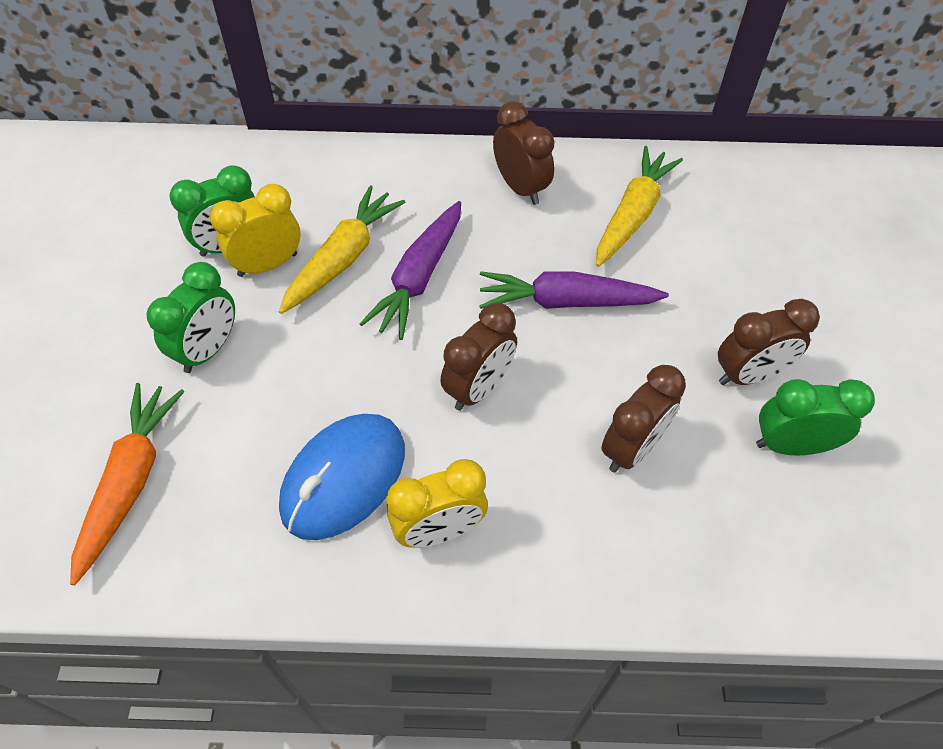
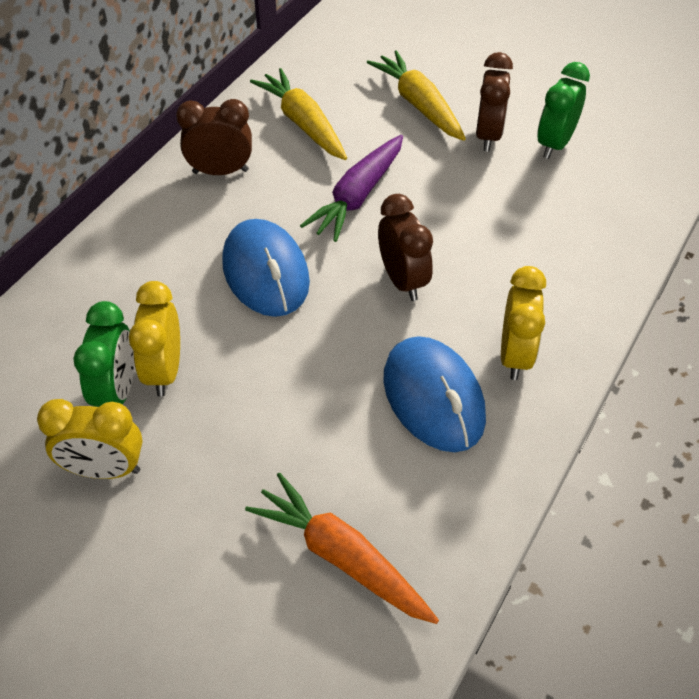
camera: 60 degrees left, 5 degrees down
(151, 278) = (105, 469): none -> yellow clock
(208, 350) = (232, 450): green clock -> none
(343, 257) = (201, 313): yellow carrot -> yellow carrot (418, 104)
(419, 278) = (265, 272): purple carrot -> blue mouse
(632, 448) = (510, 220): brown clock -> none

